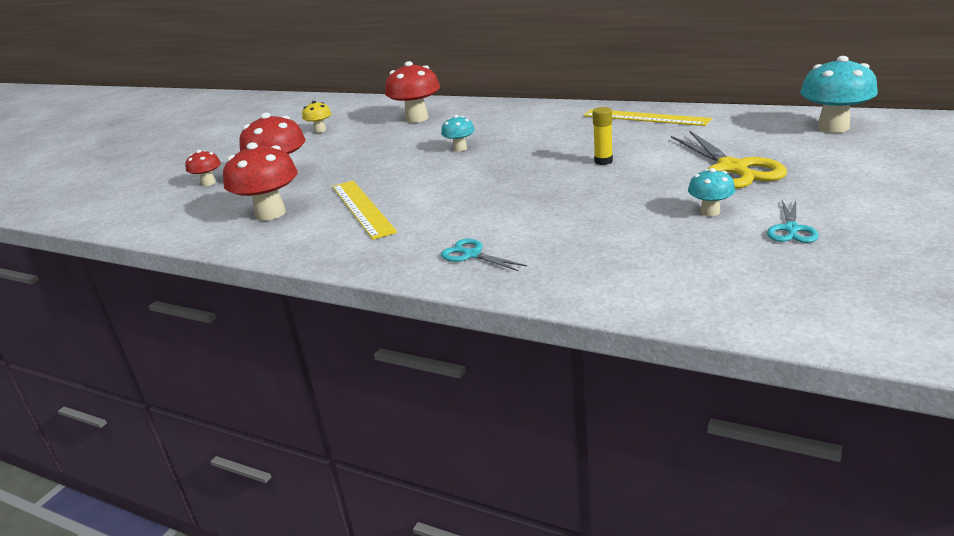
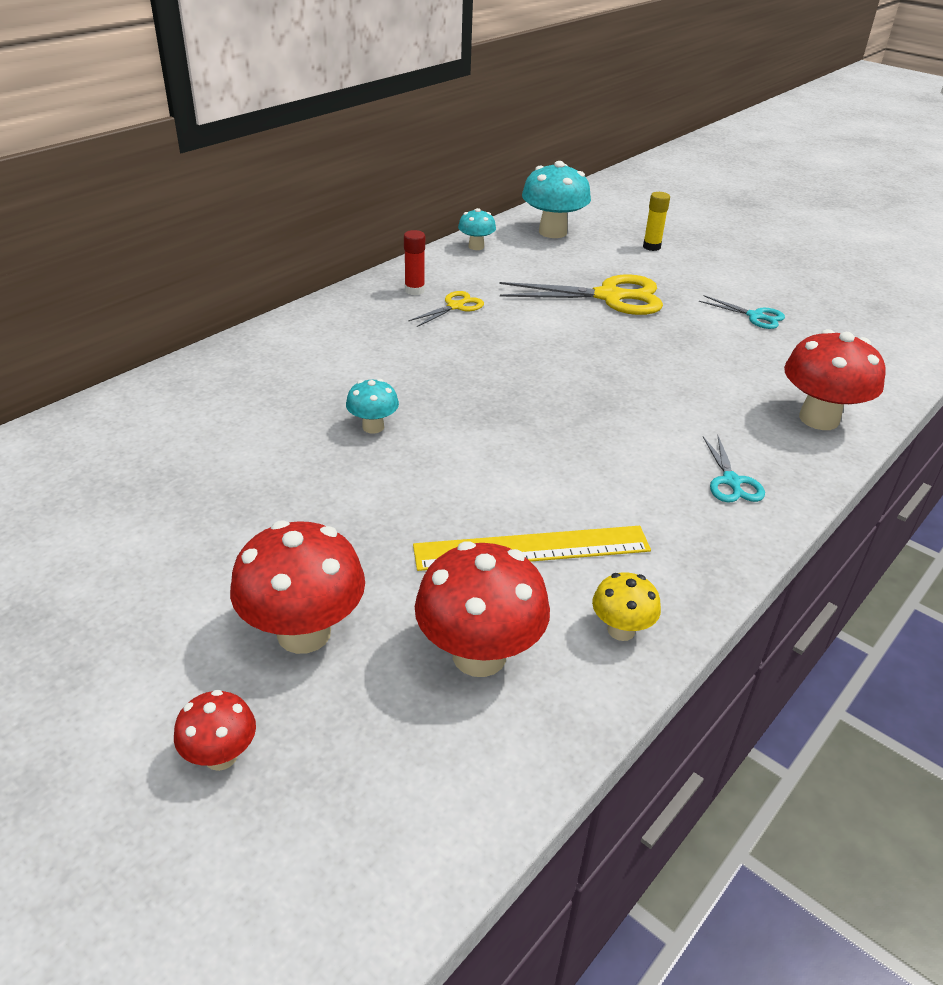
camera: 80 degrees left, 10 degrees up
(320, 130) = (70, 559): yellow mushroom -> yellow mushroom (621, 630)
(417, 118) = (170, 439): red mushroom -> red mushroom (819, 419)
(471, 255) = (731, 481): turquoise scissors -> turquoise scissors turned 60 degrees counterclockwise
(603, 161) = (528, 347): yellow glue stick -> yellow glue stick (651, 247)
(637, 131) = (455, 306): none -> yellow scissors
(645, 117) = (414, 290): yellow ruler -> red glue stick
(710, 212) = (700, 335): turquoise mushroom -> turquoise mushroom (476, 246)

